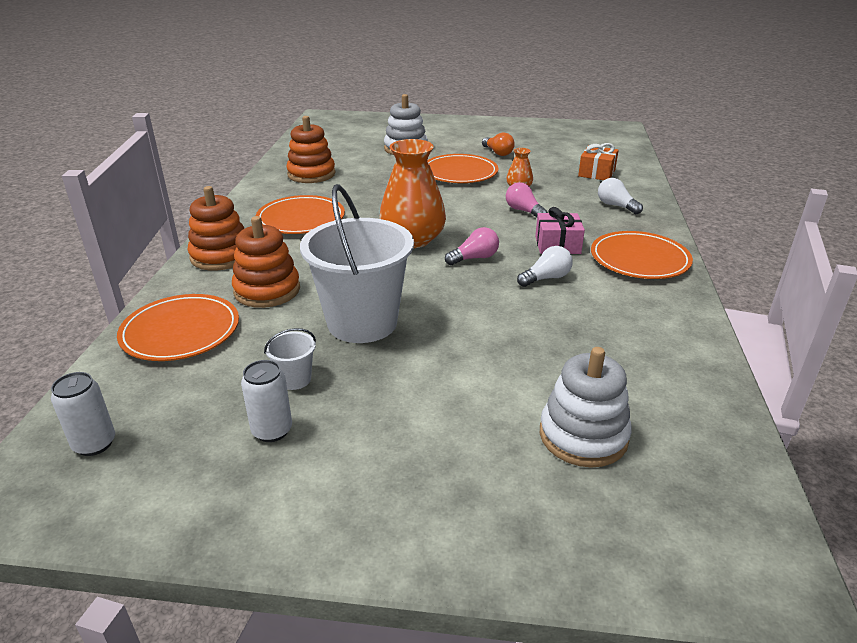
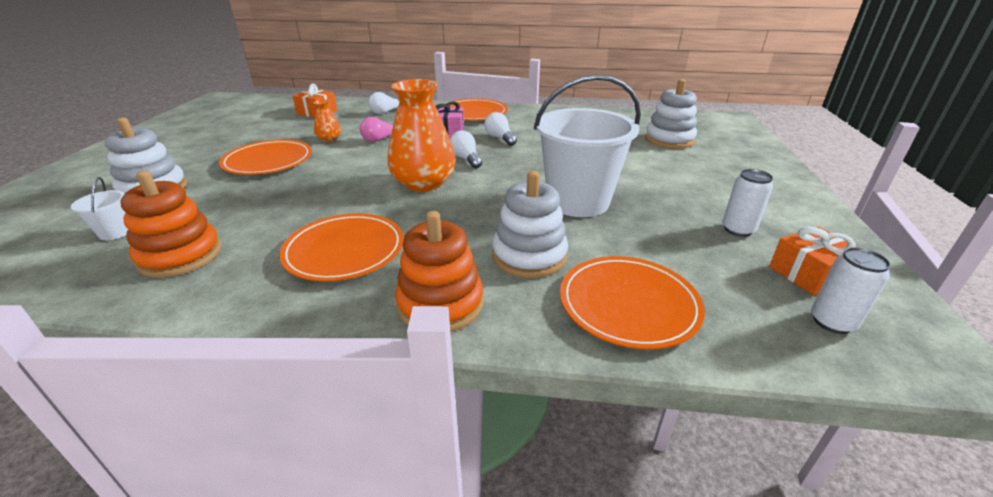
camera: 90 degrees left, 0 degrees up
(166, 459) = (809, 274): none -> orange gift
(267, 290) = (529, 256): orange stacking toy -> white stacking toy
(295, 379) = (671, 226): white bucket -> white bucket (115, 232)
(474, 258) = (466, 159): pink light bulb -> white light bulb
(498, 153) = (228, 143): orange light bulb -> none

